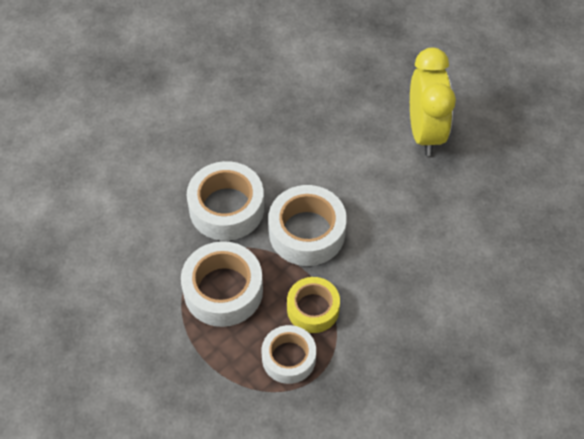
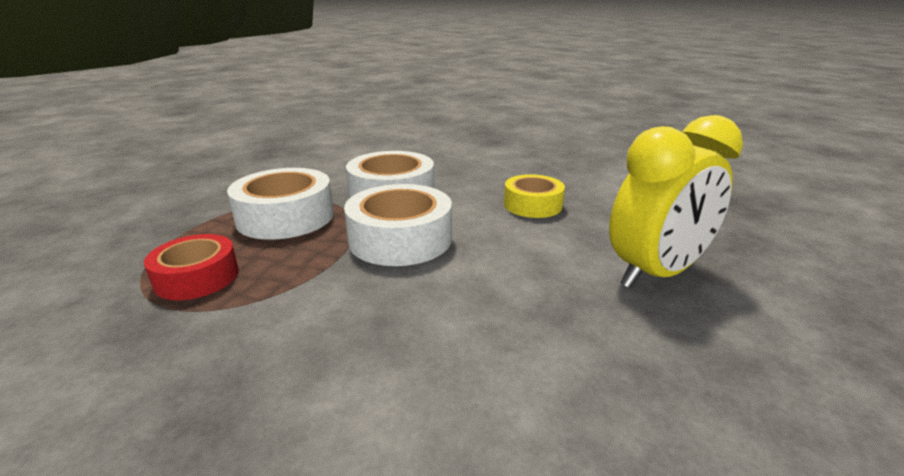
camera: 60 degrees right, 30 degrees down
(289, 358) = (197, 277): white tape -> red tape
(313, 309) = (285, 273): yellow tape -> yellow tape (532, 205)

